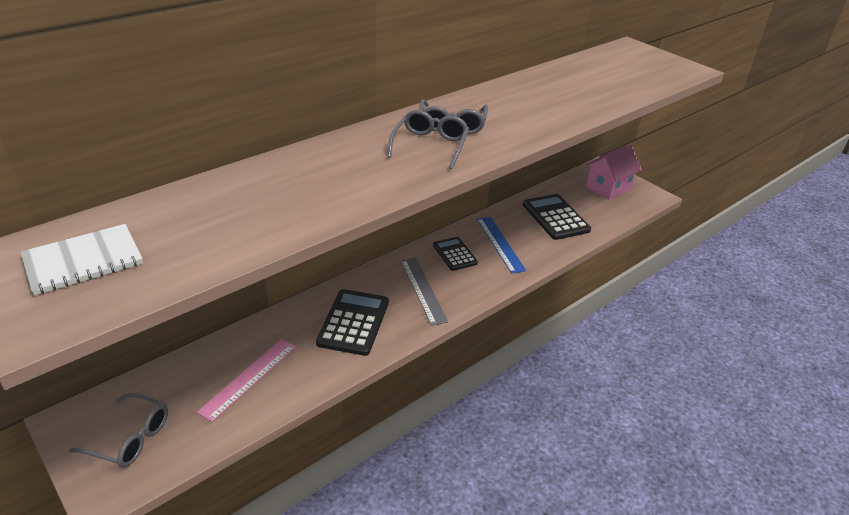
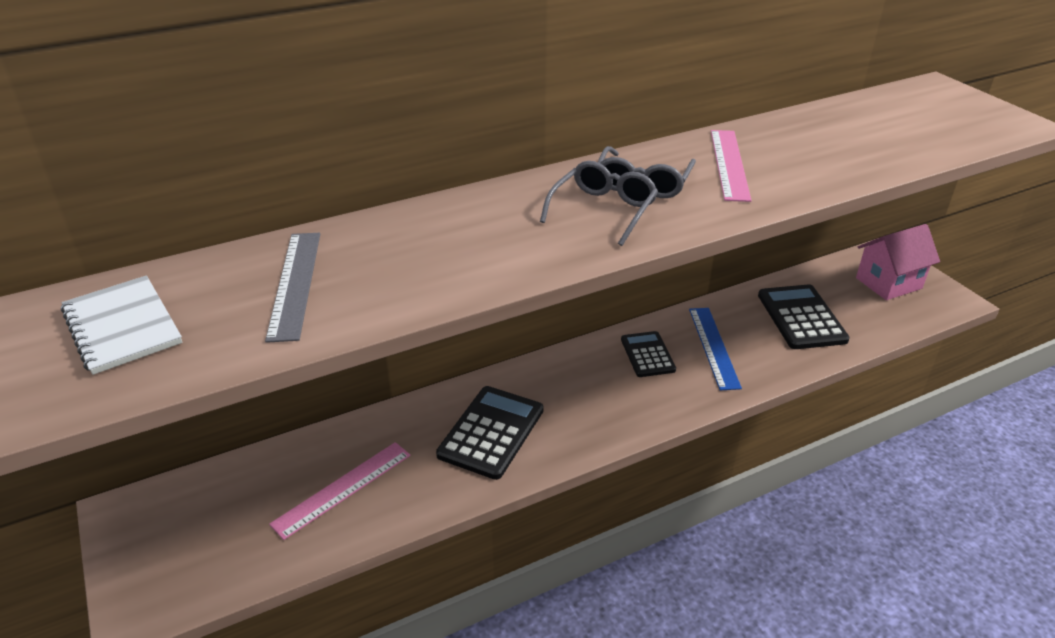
camera: 15 degrees right, 0 degrees up
(83, 261) = (122, 326): white notebook -> white notebook turned 75 degrees clockwise
(130, 438) = (184, 545): grey glasses -> none
(423, 290) = (593, 399): grey ruler -> grey ruler (295, 283)
(508, 107) = (729, 164): none -> pink ruler

